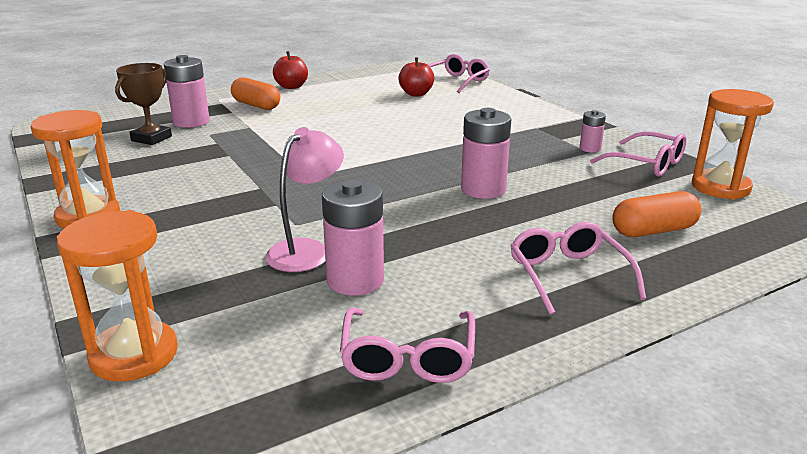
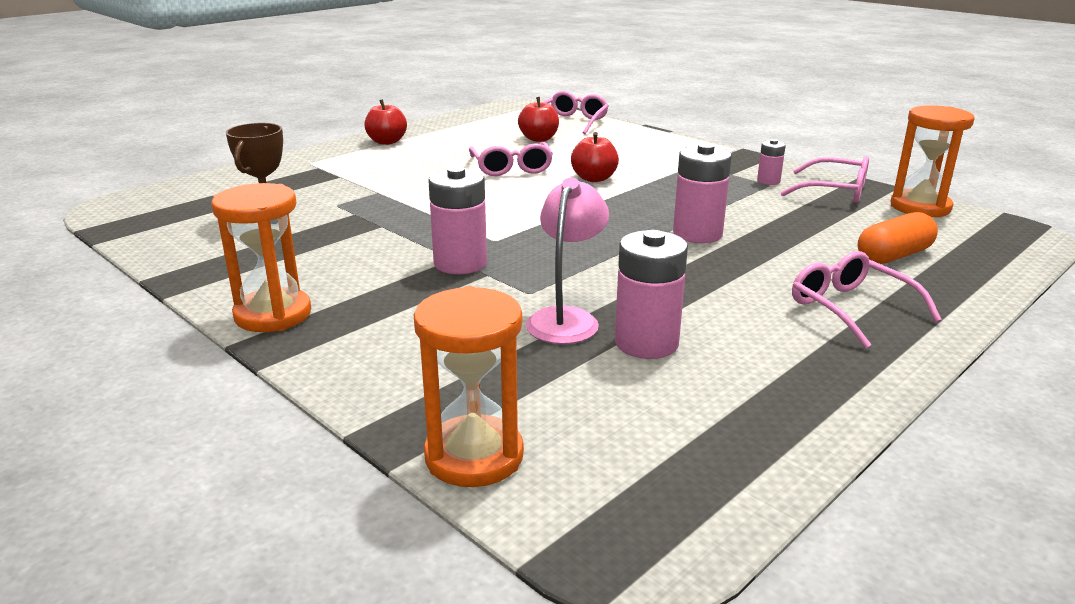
camera: 15 degrees left, 0 degrees up
(191, 122) = (300, 192): pink battery -> pink battery (460, 263)
(256, 105) = (363, 167): orange capsule -> none
(408, 358) = (767, 411): pink glasses -> pink glasses (511, 168)
(434, 132) = (594, 178): none -> red apple

